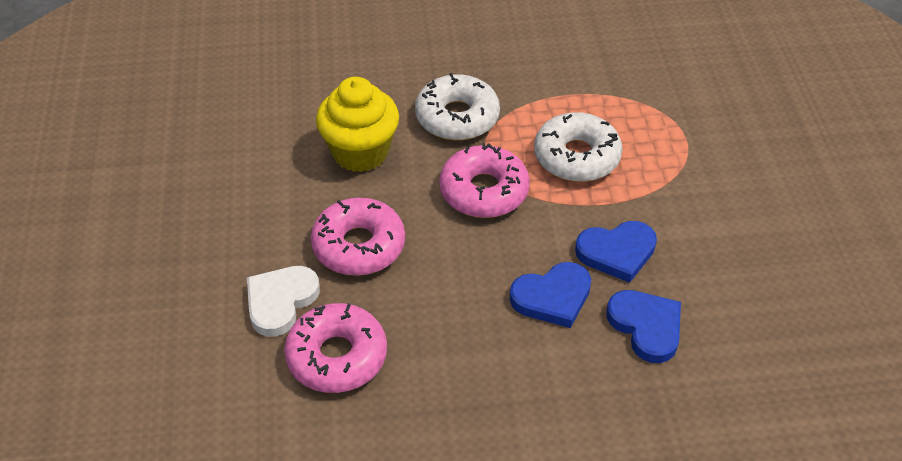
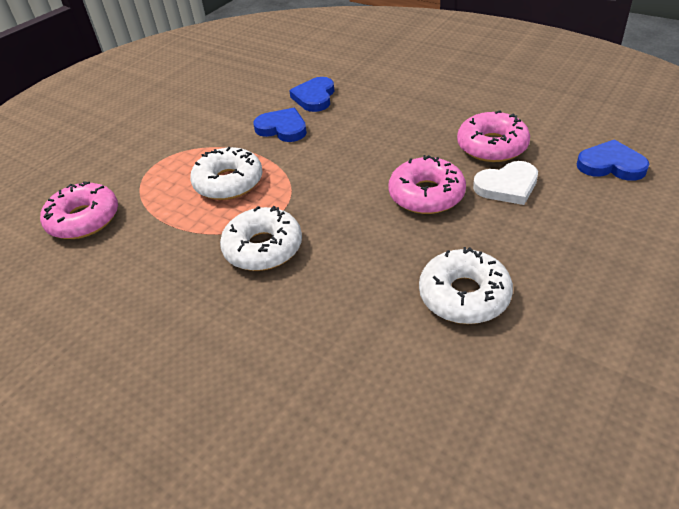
camera: 135 degrees left, 5 degrees down
(247, 164) = (464, 295): none -> white donut
(360, 152) = (363, 258): yellow cupcake -> none
(484, 191) = (310, 190): pink donut -> pink donut (84, 219)
(552, 297) = (342, 124): blue heart -> blue heart (611, 165)

